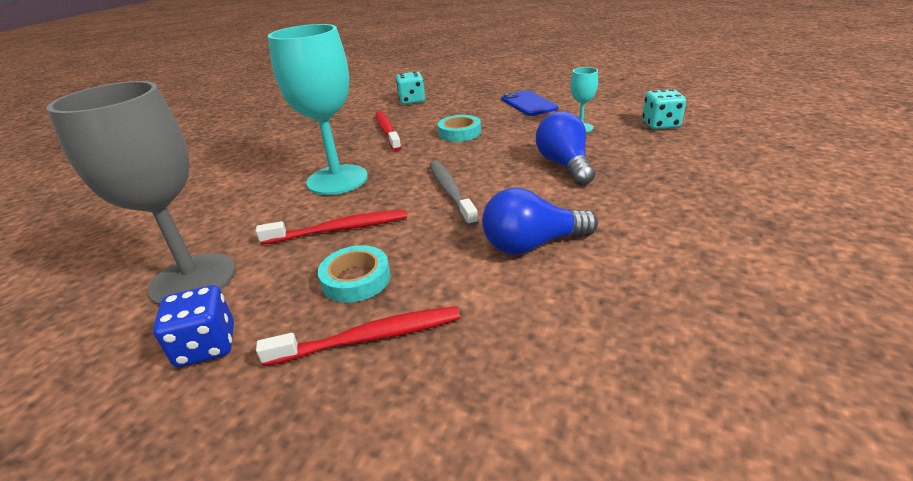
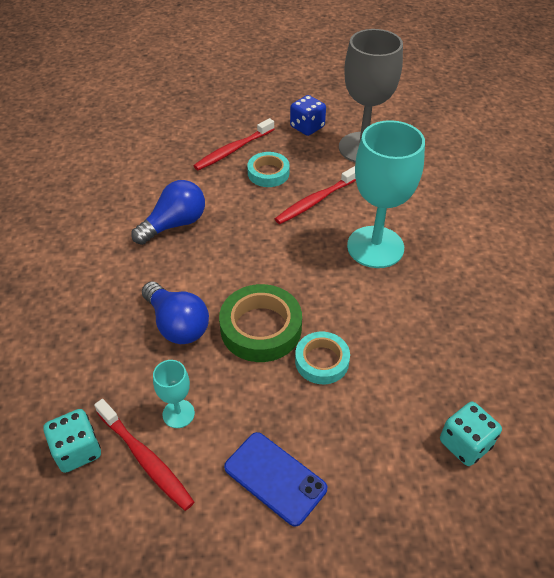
camera: 150 degrees right, 15 degrees up
(387, 131) = (413, 342): red toothbrush -> red toothbrush (145, 459)
(450, 192) = (263, 258): grey toothbrush -> none
(491, 152) = (261, 328): none -> green tape

